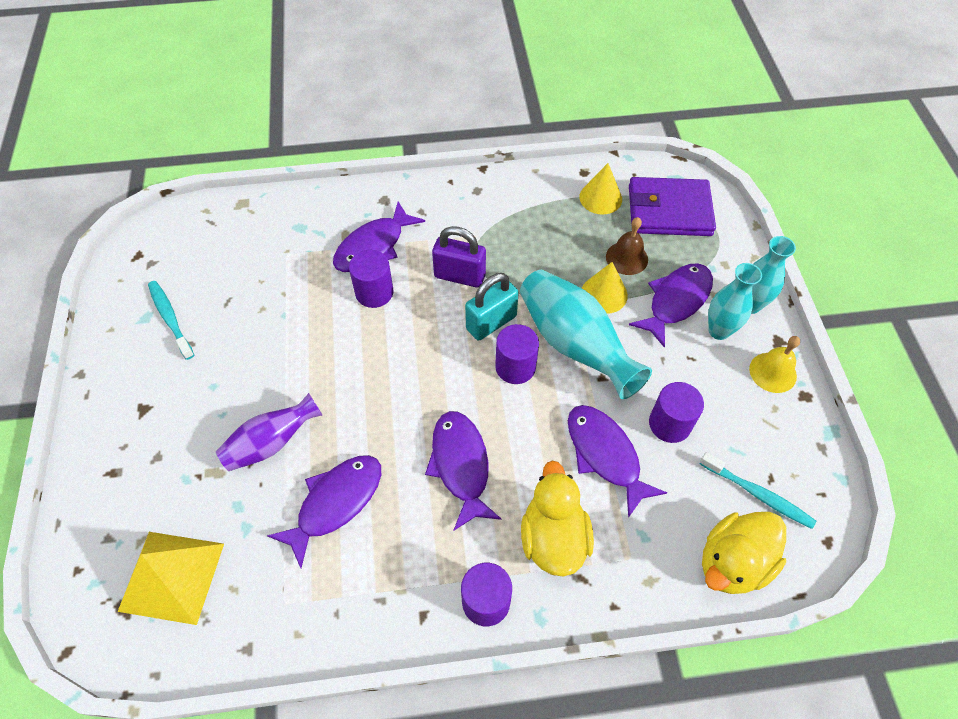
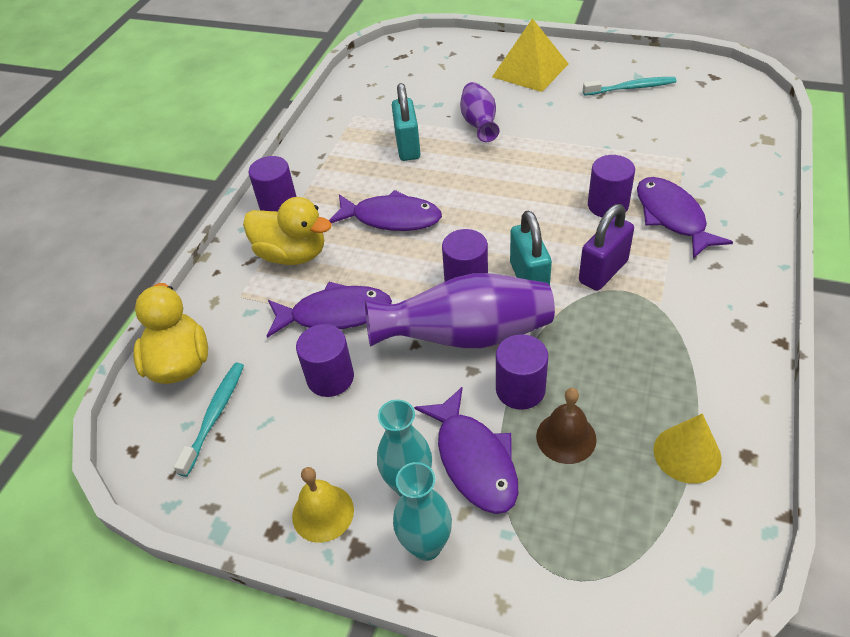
camera: 120 degrees right, 10 degrees down
(172, 577) = (407, 74): yellow pyramid -> yellow pyramid (530, 70)
(335, 503) = (408, 147): purple fish -> turquoise padlock
(574, 344) = (466, 336): turquoise vase -> purple vase
(604, 294) = (520, 389): yellow cone -> purple cylinder
(669, 211) = (634, 532): purple wallet -> none
(758, 494) = (214, 416): turquoise toothbrush -> turquoise toothbrush turned 135 degrees clockwise

